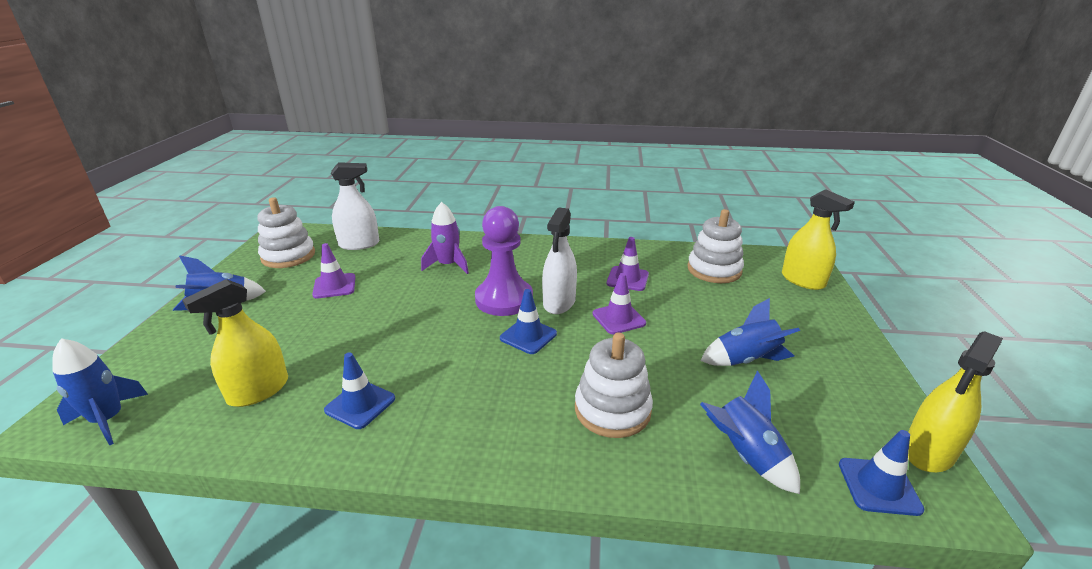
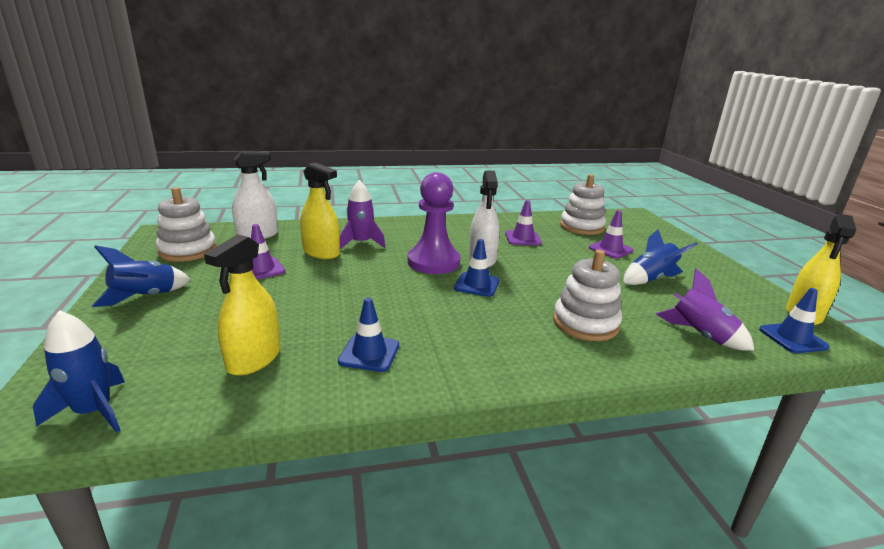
camera: 20 degrees left, 5 degrees down
(618, 318) = (538, 264): purple traffic cone -> purple traffic cone (610, 249)
(745, 455) = (700, 335): blue rocket -> purple rocket
(803, 280) = (647, 227): yellow spray bottle -> yellow spray bottle (321, 252)

